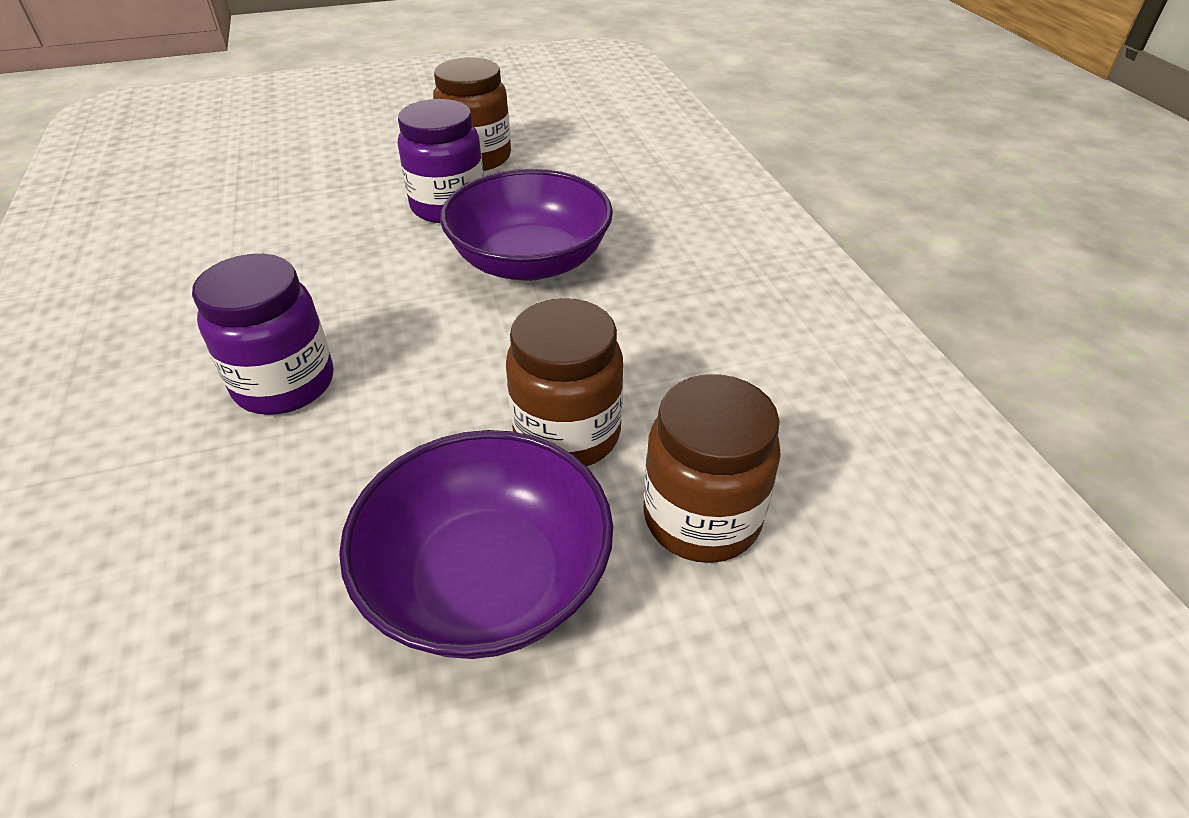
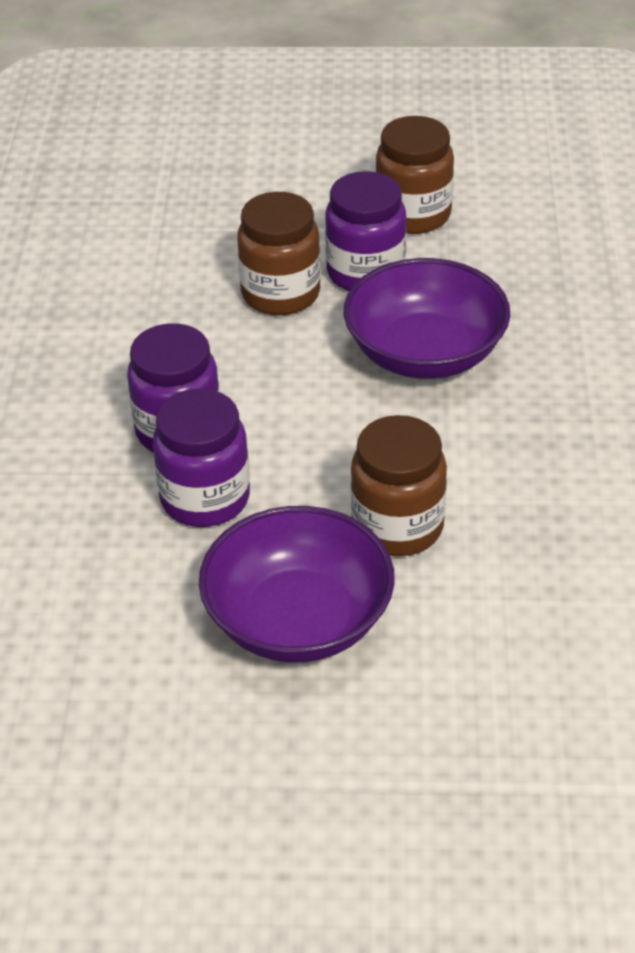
camera: 20 degrees right, 0 degrees up
(331, 453) = (205, 499): none -> purple jar
(701, 518) = (478, 617): brown jar -> brown jar (280, 294)

